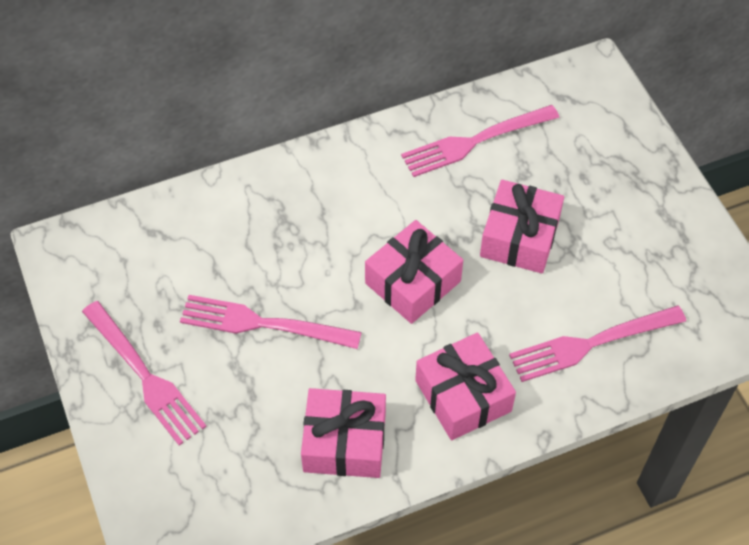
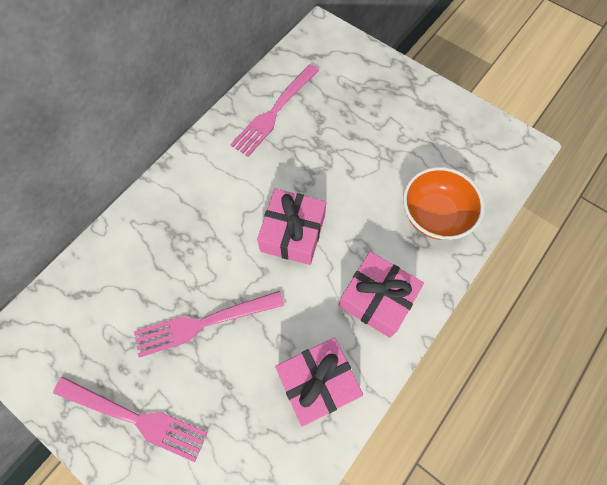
camera: 30 degrees left, 10 degrees up
(519, 237) = (344, 164): pink gift -> none
(590, 344) = (434, 215): pink fork -> orange bowl

